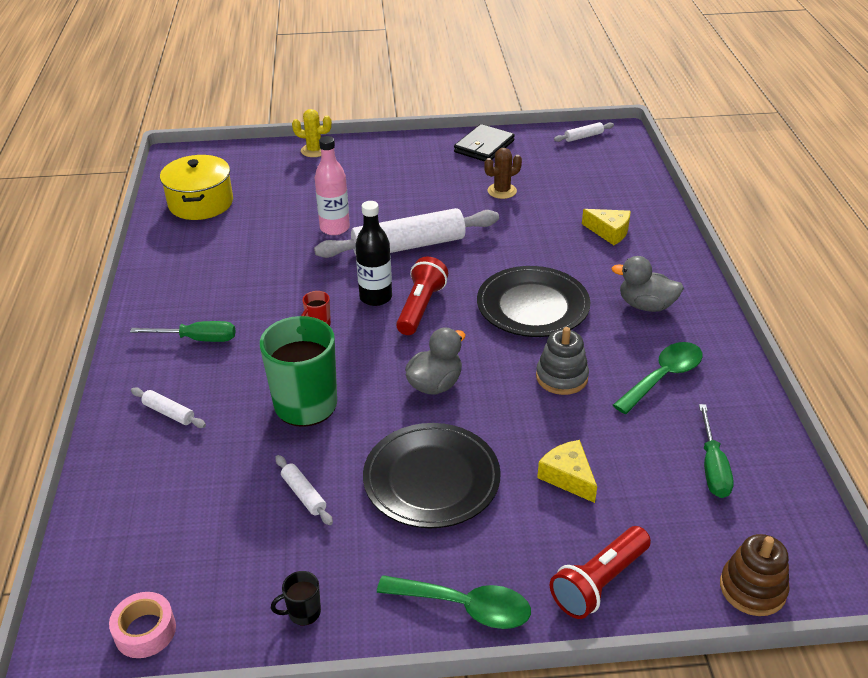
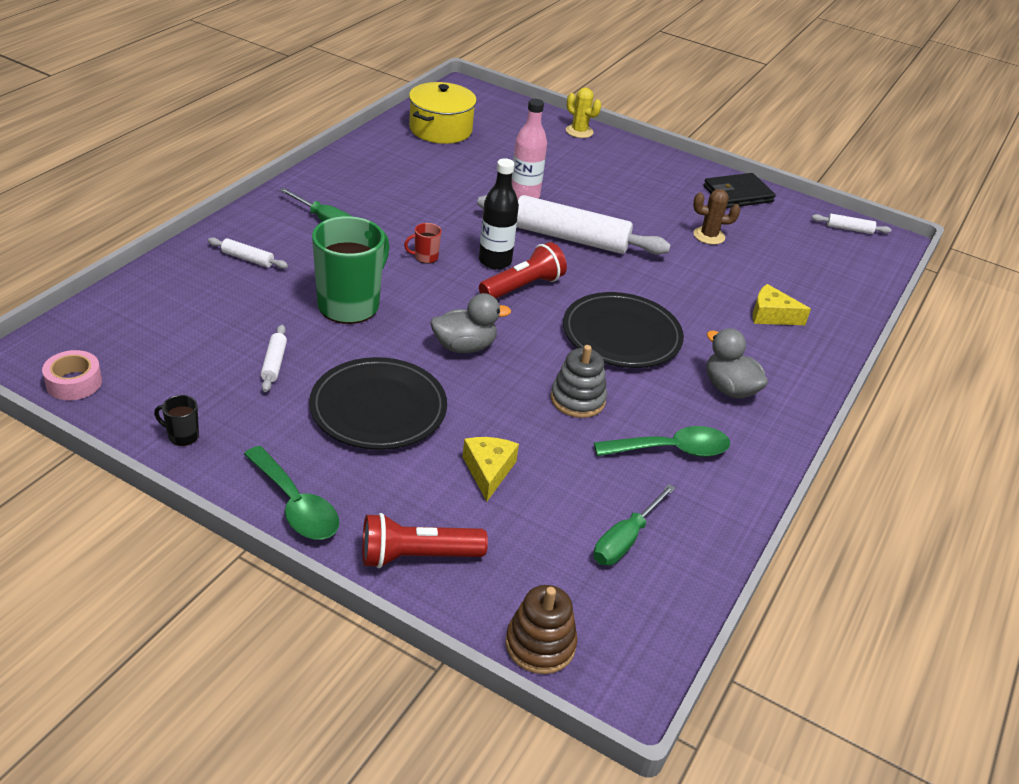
camera: 30 degrees right, 0 degrees up
(169, 413) = (247, 259): white rolling pin -> white rolling pin turned 45 degrees counterclockwise
(609, 232) = (771, 315): yellow cheese -> yellow cheese turned 135 degrees clockwise

